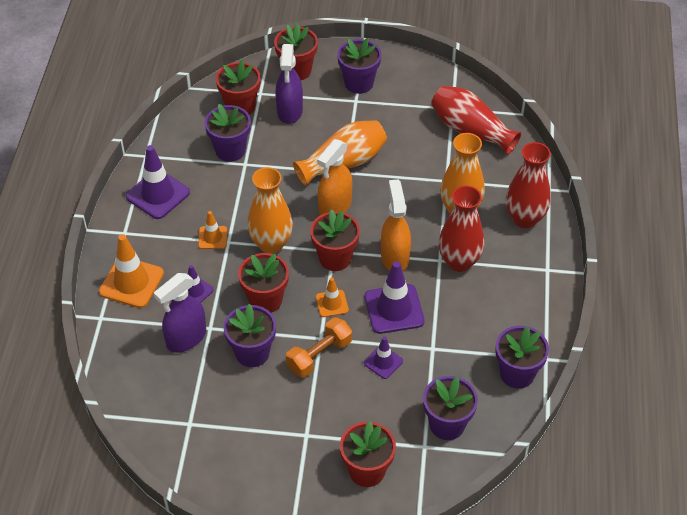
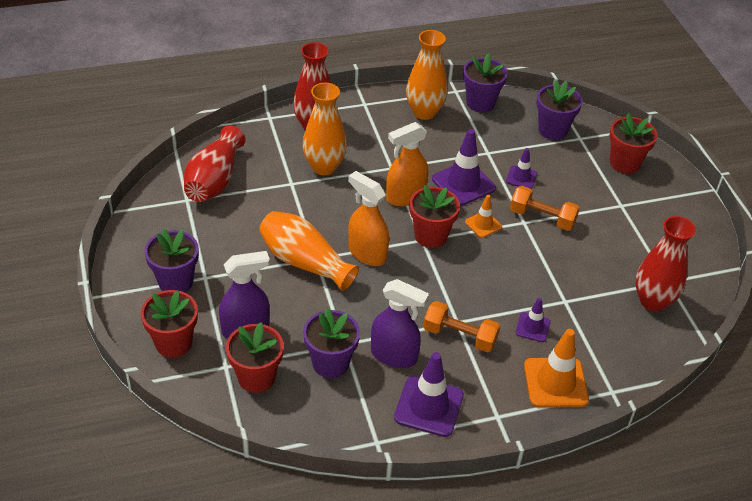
camera: 115 degrees left, 5 degrees down
(186, 338) = (588, 314): purple spray bottle -> purple spray bottle (394, 355)
(212, 237) = (459, 336): orange traffic cone -> orange dumbbell
(252, 353) = (570, 262): purple flower pot -> none
(265, 300) = (509, 271): red flower pot -> none
(271, 244) = (440, 287): orange vase -> orange vase (424, 112)
(335, 207) = (367, 253): orange spray bottle -> orange spray bottle turned 150 degrees counterclockwise
(459, 262) = (387, 155): red vase -> red vase (653, 301)

